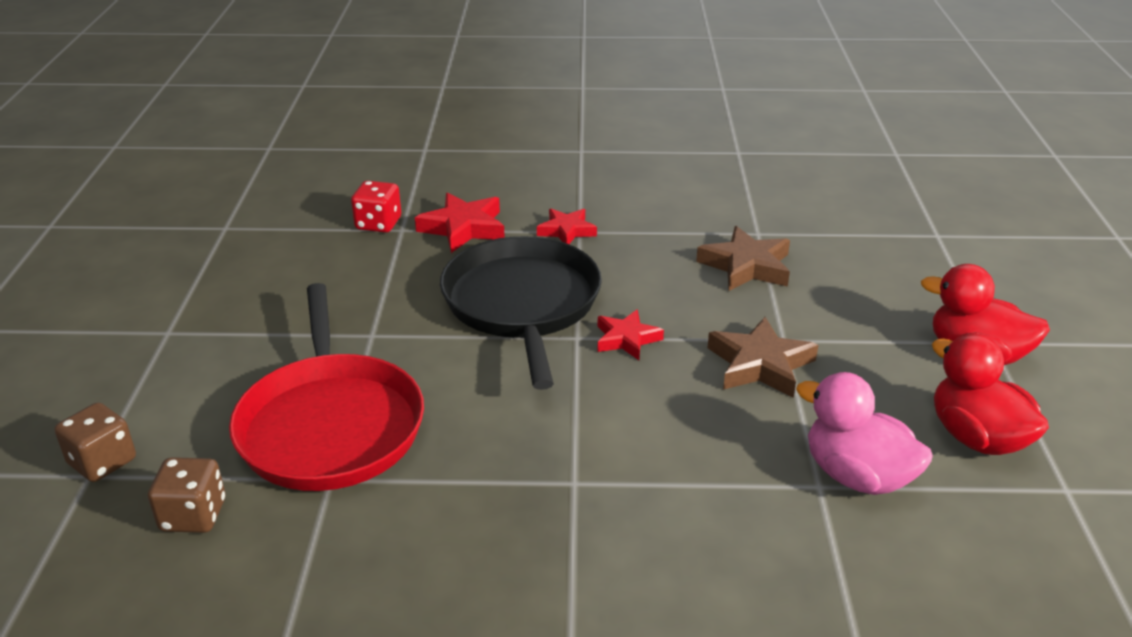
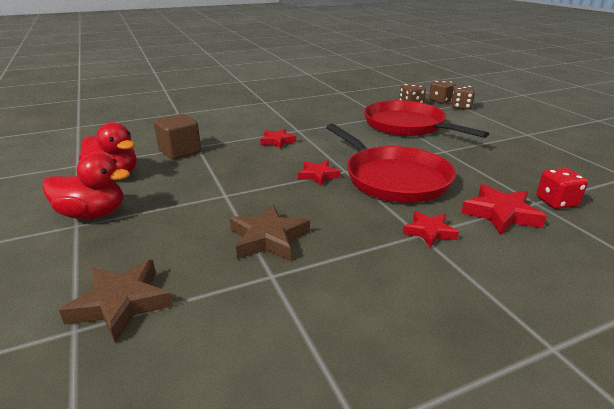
camera: 155 degrees right, 5 degrees down
(91, 511) = (440, 101): none -> brown dice
(522, 304) = (393, 178): black pan -> red pan
(642, 452) = (277, 141): none -> red star
(760, 364) = (236, 180): brown star -> brown star (121, 303)
(857, 476) = (180, 151): pink duck -> brown cube

